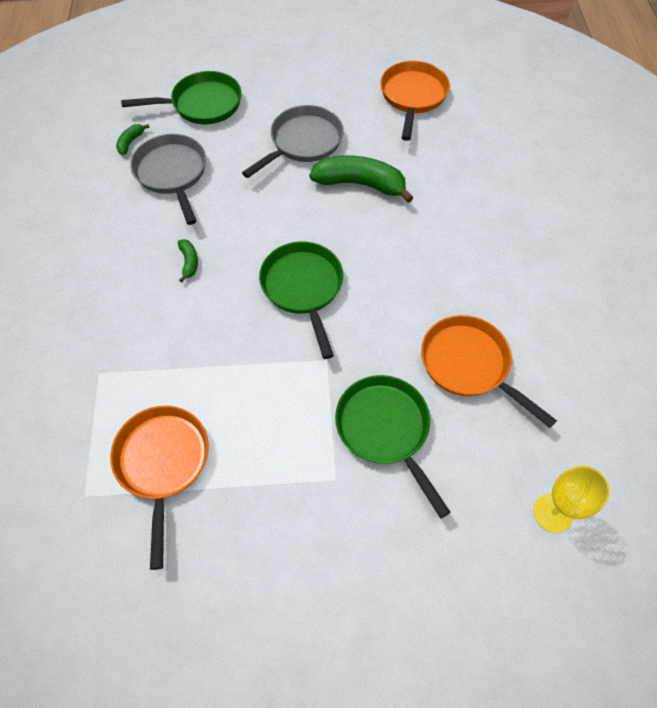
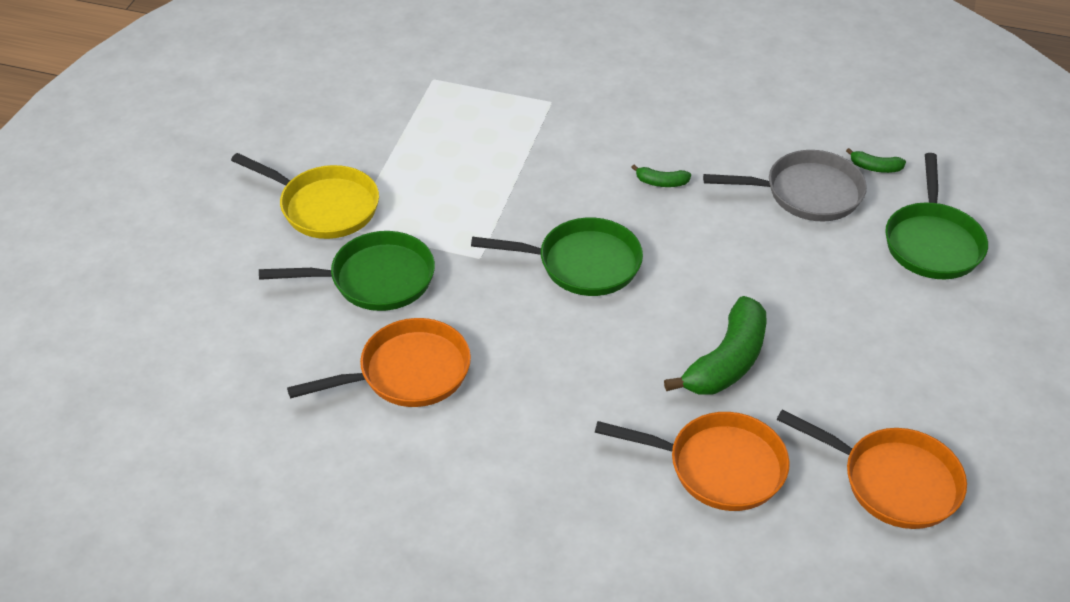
camera: 110 degrees right, 15 degrees down
(131, 142) = (875, 167): green banana -> green banana turned 150 degrees clockwise
(163, 463) = (435, 126): orange pan -> orange pan (718, 467)
(303, 142) = (826, 325): grey pan -> none
(314, 516) = (324, 207): none -> yellow pan
(553, 513) = (211, 375): yellow goblet -> none

